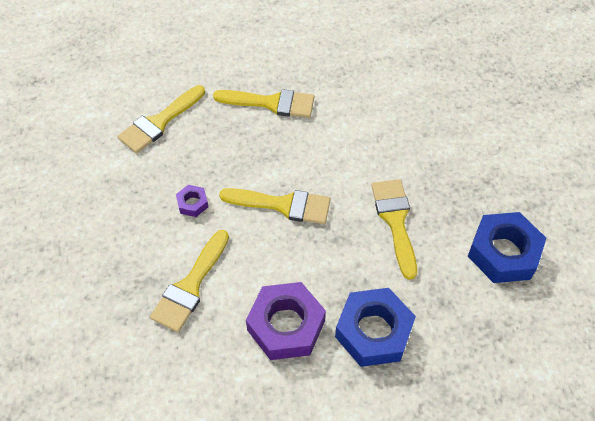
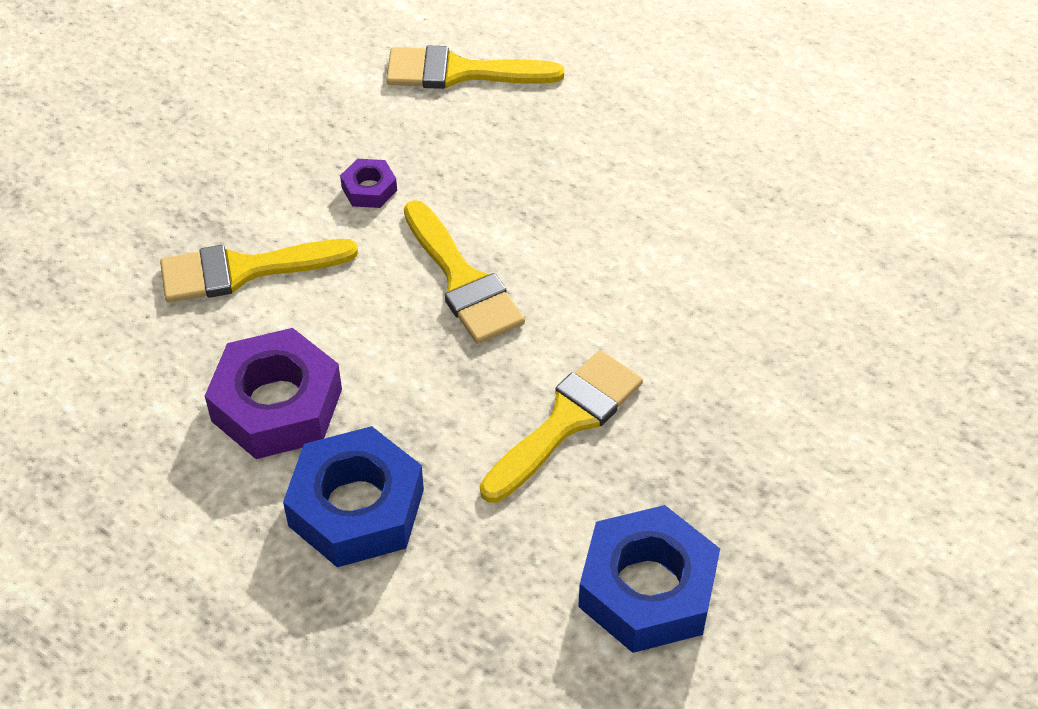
camera: 50 degrees right, 5 degrees down
(271, 103) = (621, 157): yellow brush -> none

